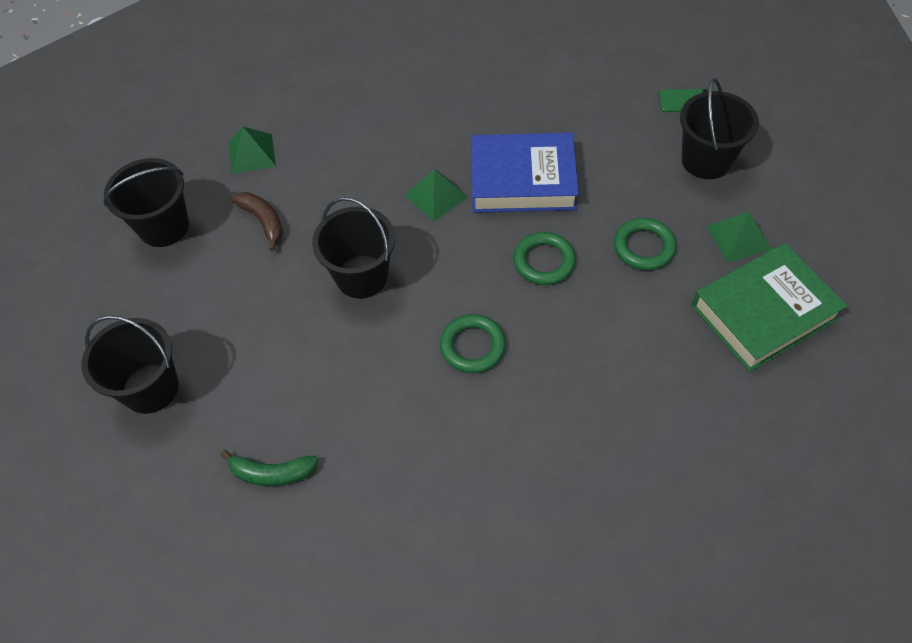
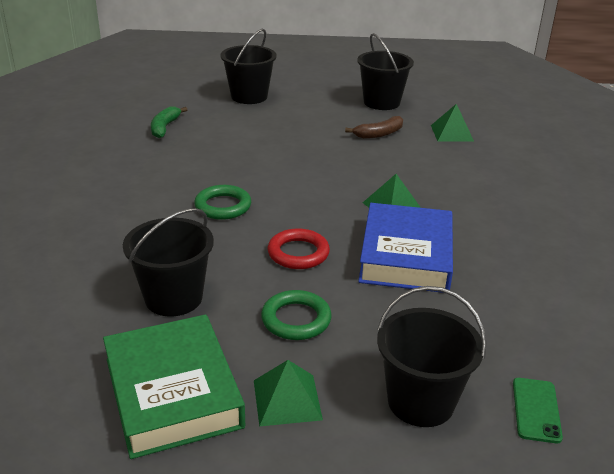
camera: 95 degrees right, 25 degrees down
(362, 276) = (312, 167): black bucket -> black bucket (173, 298)
(544, 261) = (298, 253): green ring -> red ring

